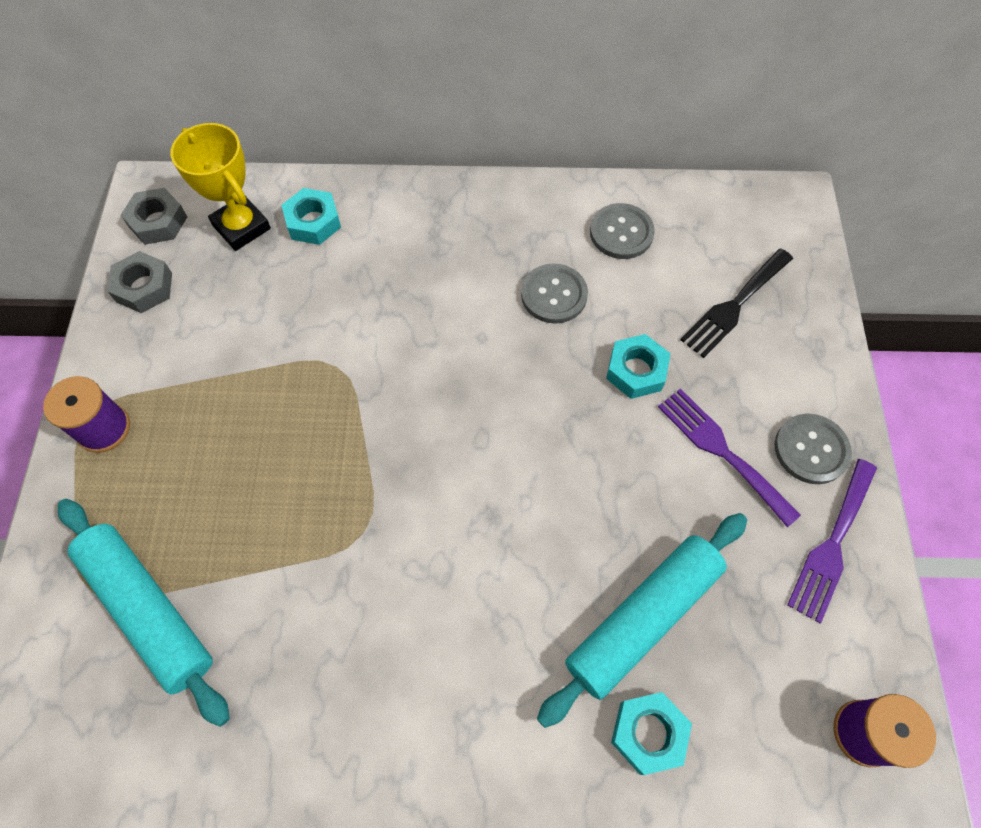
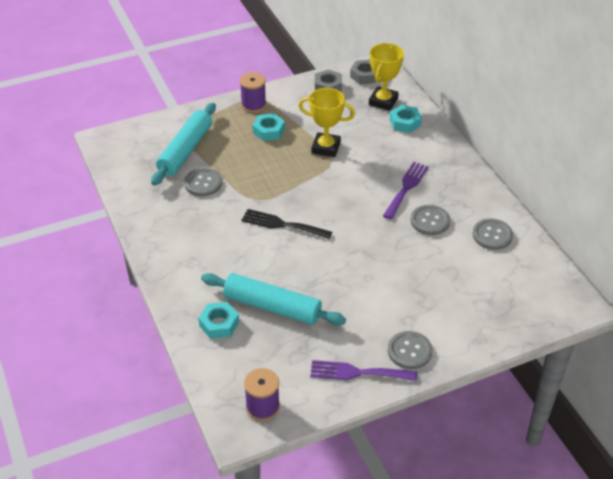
camera: 65 degrees right, 20 degrees down
(264, 613) = (203, 183): none -> grey button
(299, 361) = (326, 148): none -> yellow trophy
(636, 371) = (407, 266): turquoise nut -> turquoise nut (269, 131)
(721, 450) = (383, 313): purple fork -> purple fork (406, 188)
(734, 306) = (480, 296): black fork -> black fork (282, 224)

